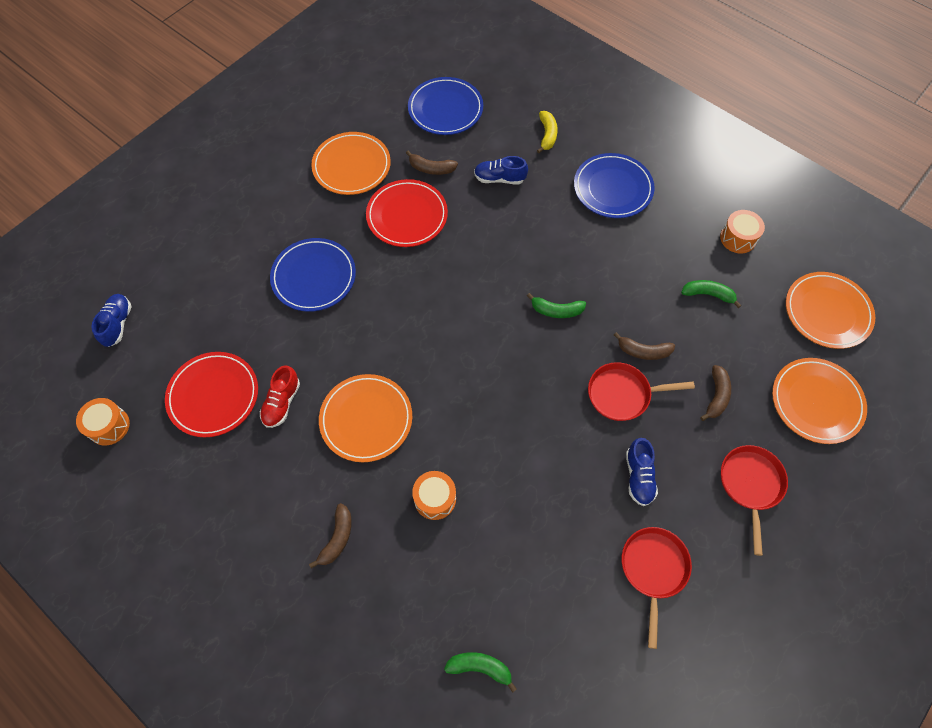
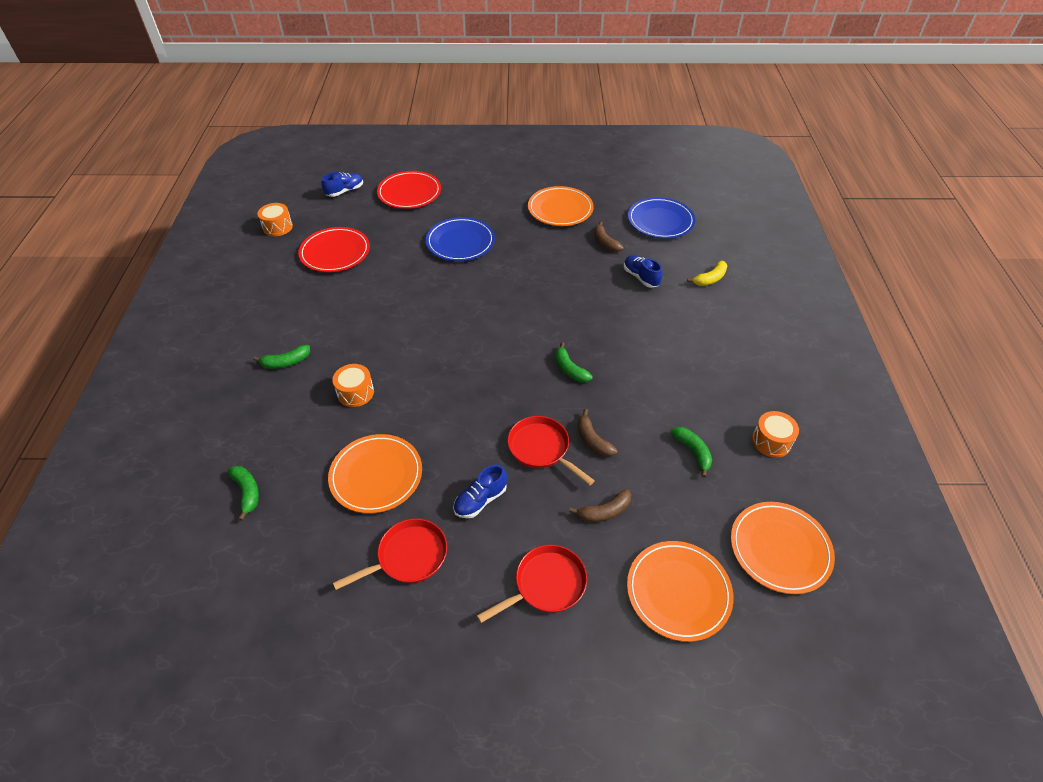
camera: 50 degrees right, 15 degrees down
(282, 403) = (358, 282): red shoe -> none
(337, 538) = (286, 362): brown banana -> green banana
(366, 419) = (383, 325): orange plate -> orange plate (376, 475)
(407, 216) = (554, 253): red plate -> red plate (409, 193)
(613, 188) = (713, 339): blue plate -> none

